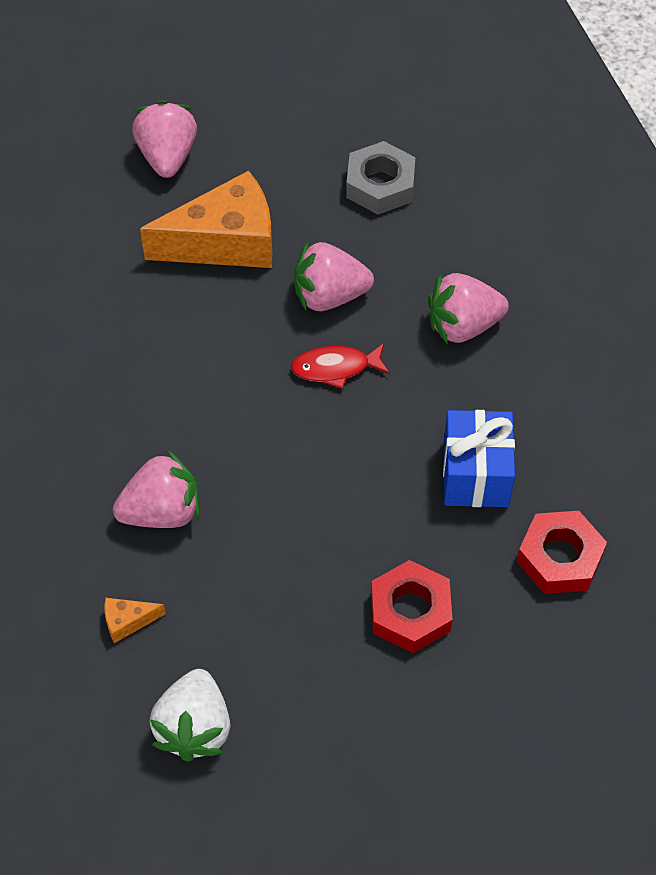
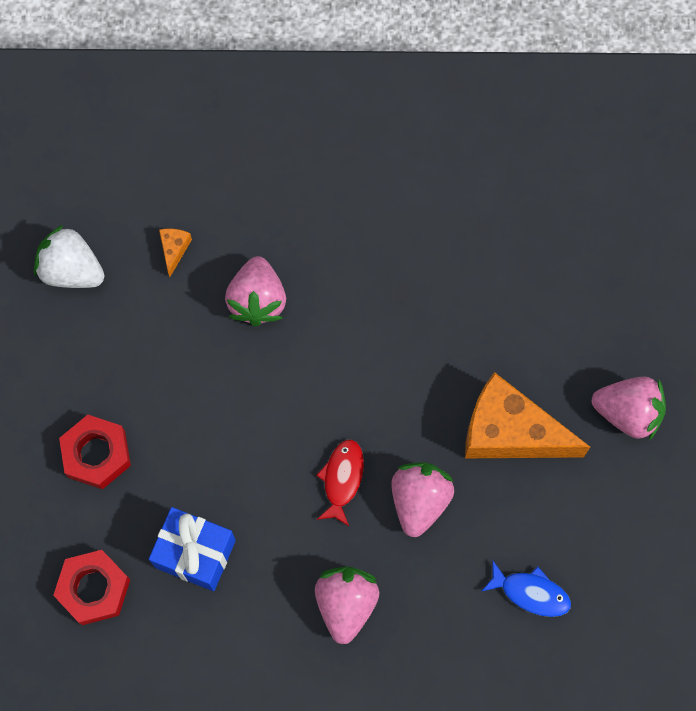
camera: 110 degrees right, 15 degrees up
(225, 242) = (510, 432): orange cheese -> orange cheese turned 105 degrees clockwise
(380, 185) = (531, 593): grey nut -> blue fish

